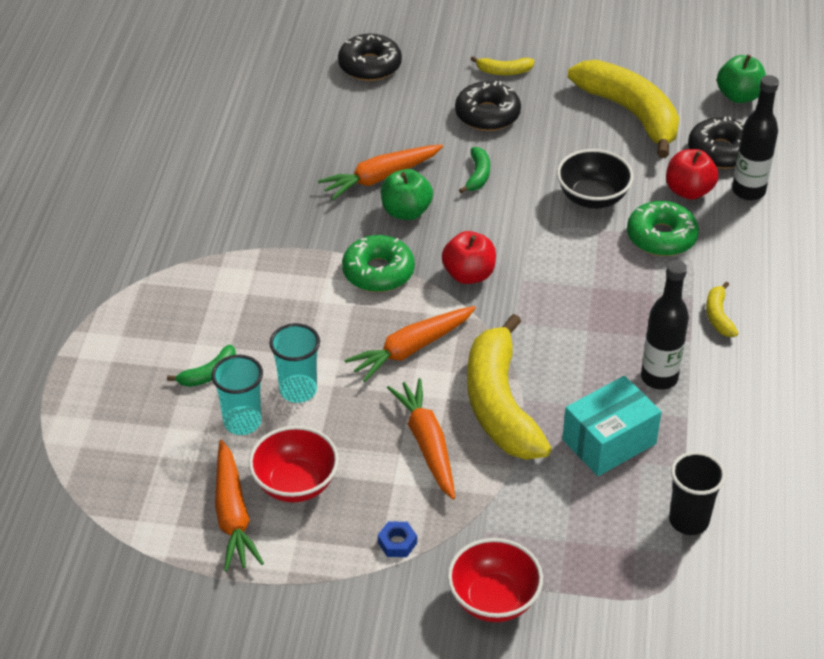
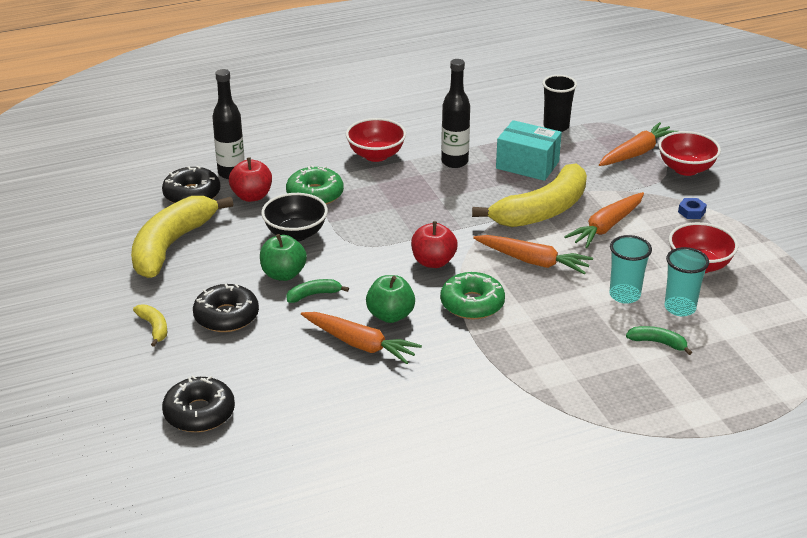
camera: 120 degrees left, 10 degrees down
(233, 515) = (753, 280): orange carrot -> orange carrot (636, 153)
(718, 316) = (376, 155): yellow banana -> red bowl
(739, 96) = (111, 203): green apple -> green apple (283, 274)

